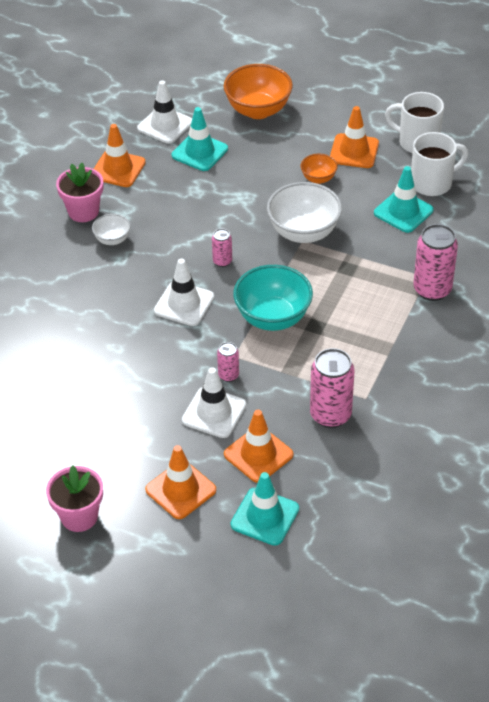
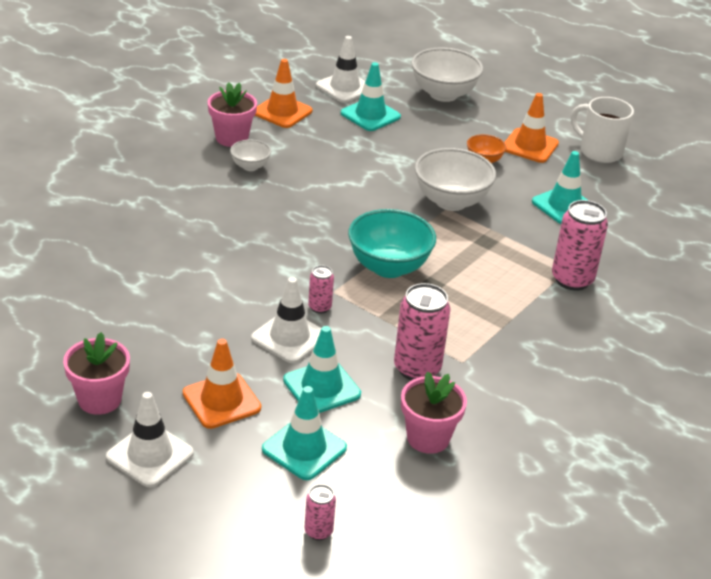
camera: 10 degrees right, 10 degrees down
(184, 304) = (299, 235): white traffic cone -> white traffic cone (150, 455)
(222, 261) = (355, 208): pink can -> pink can (318, 531)
(258, 110) = (443, 94): orange bowl -> white bowl
(258, 454) = (321, 387): orange traffic cone -> turquoise traffic cone
(361, 479) = (428, 438): none -> pink flower pot
(432, 183) = (604, 188): white mug -> none

